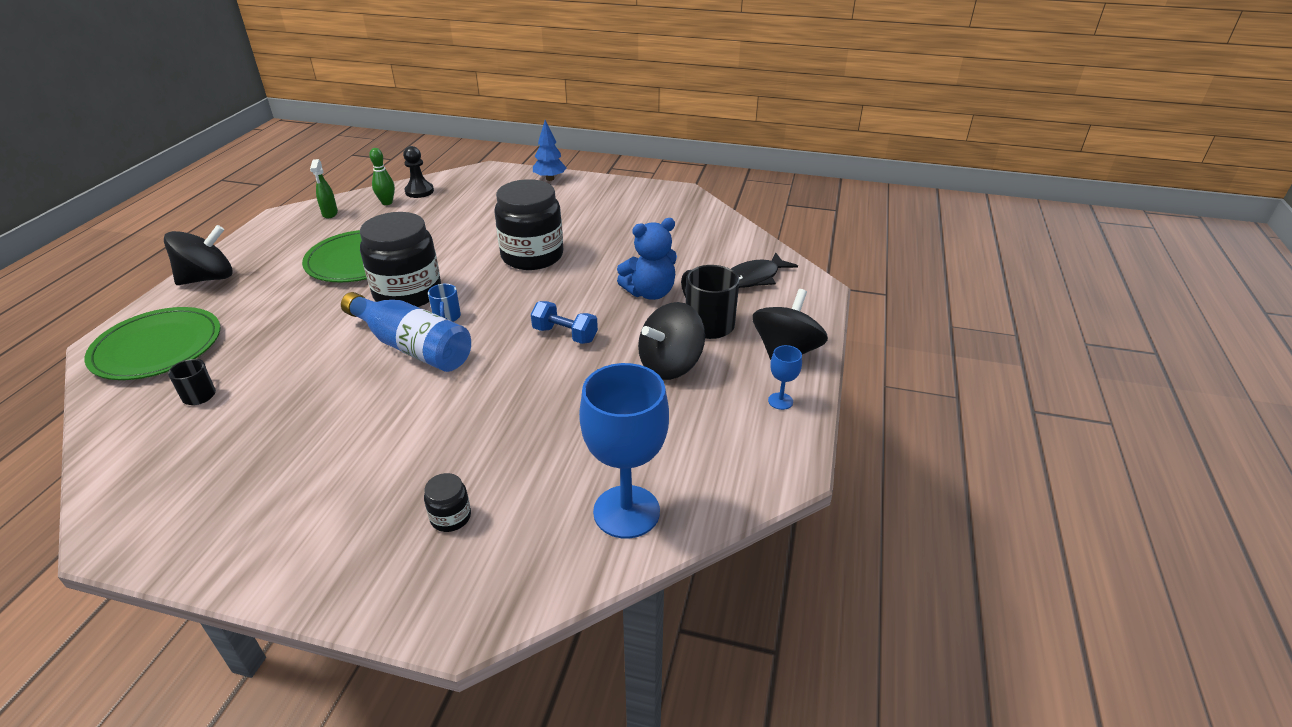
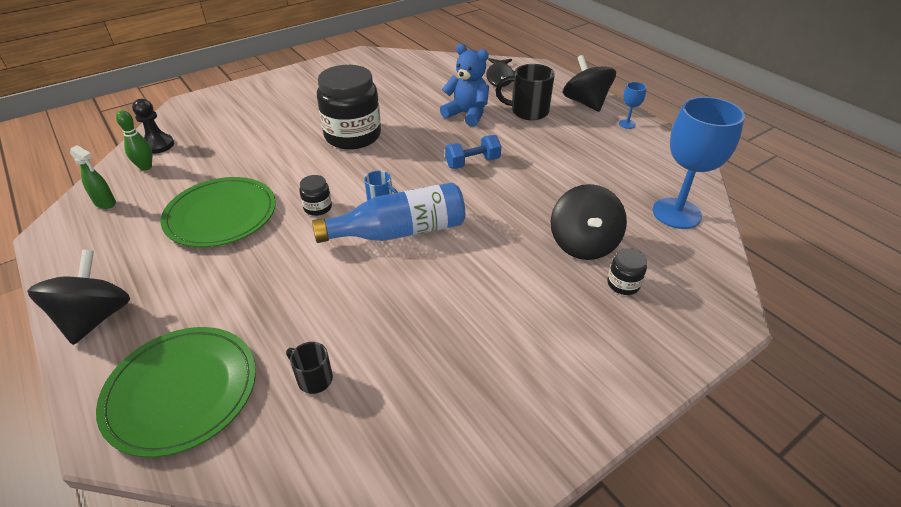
camera: 50 degrees left, 5 degrees up
(408, 293) = (318, 207): black jar -> black jar, size x0.42
(550, 179) = (253, 86): blue tree -> none
(650, 293) = (467, 114): blue teddy bear -> blue teddy bear turned 75 degrees counterclockwise
(670, 365) = (554, 141): black spinning top -> black spinning top (583, 244)

